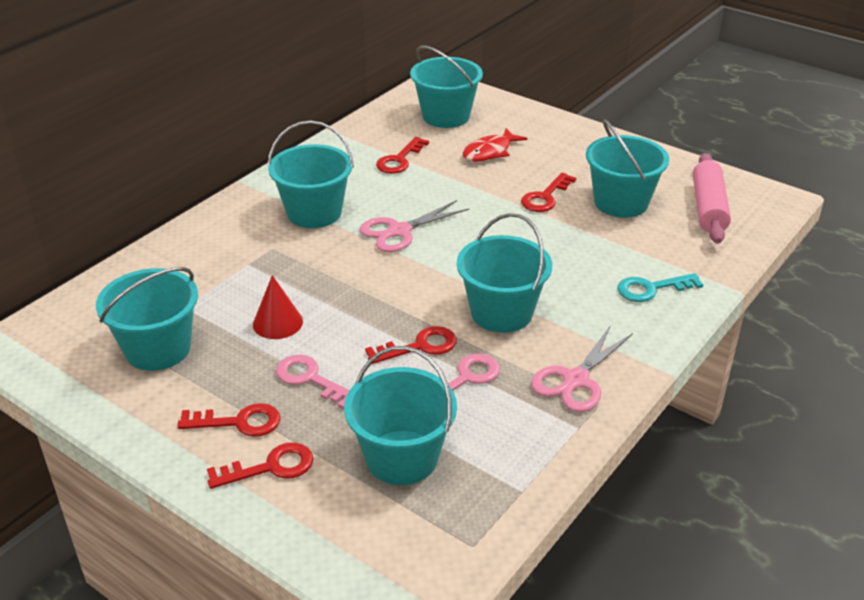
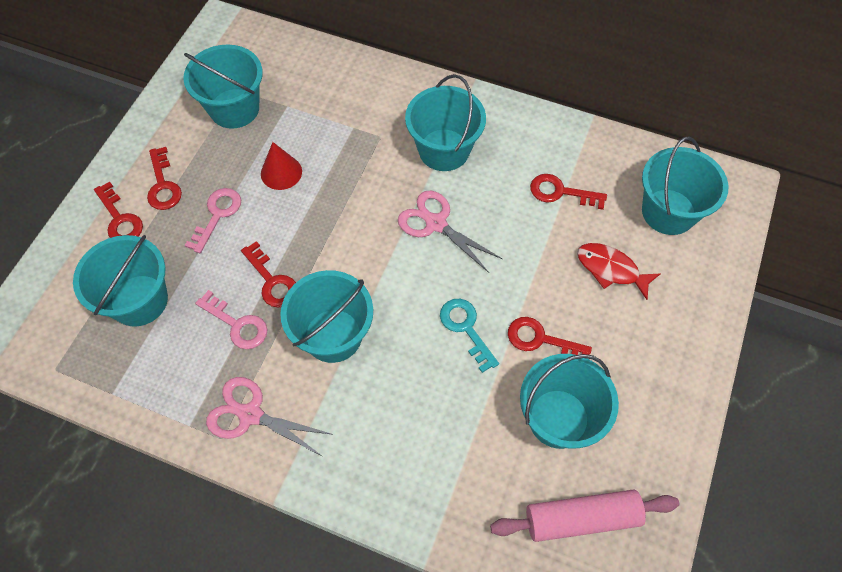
camera: 75 degrees right, 25 degrees up
(651, 289) = (405, 468): turquoise key -> turquoise key (466, 328)

